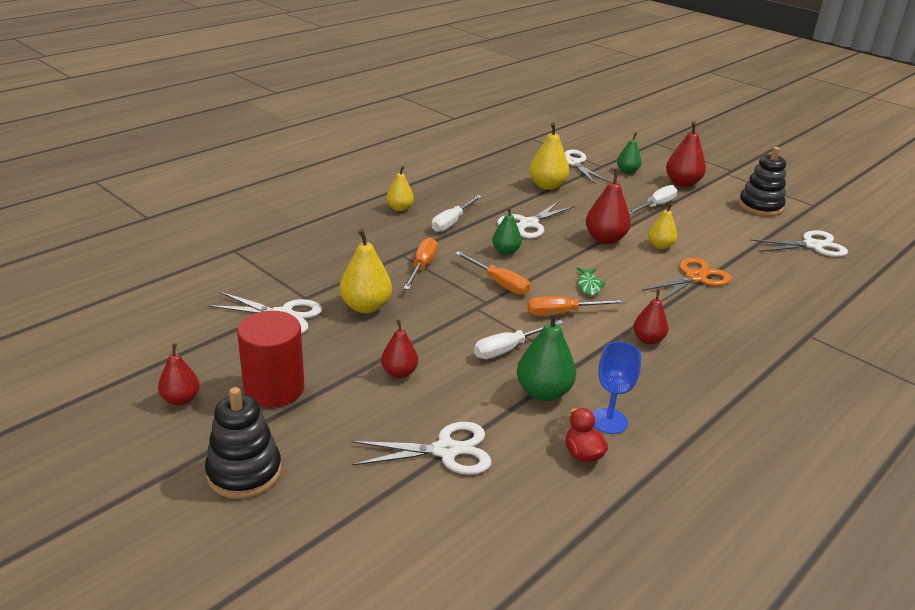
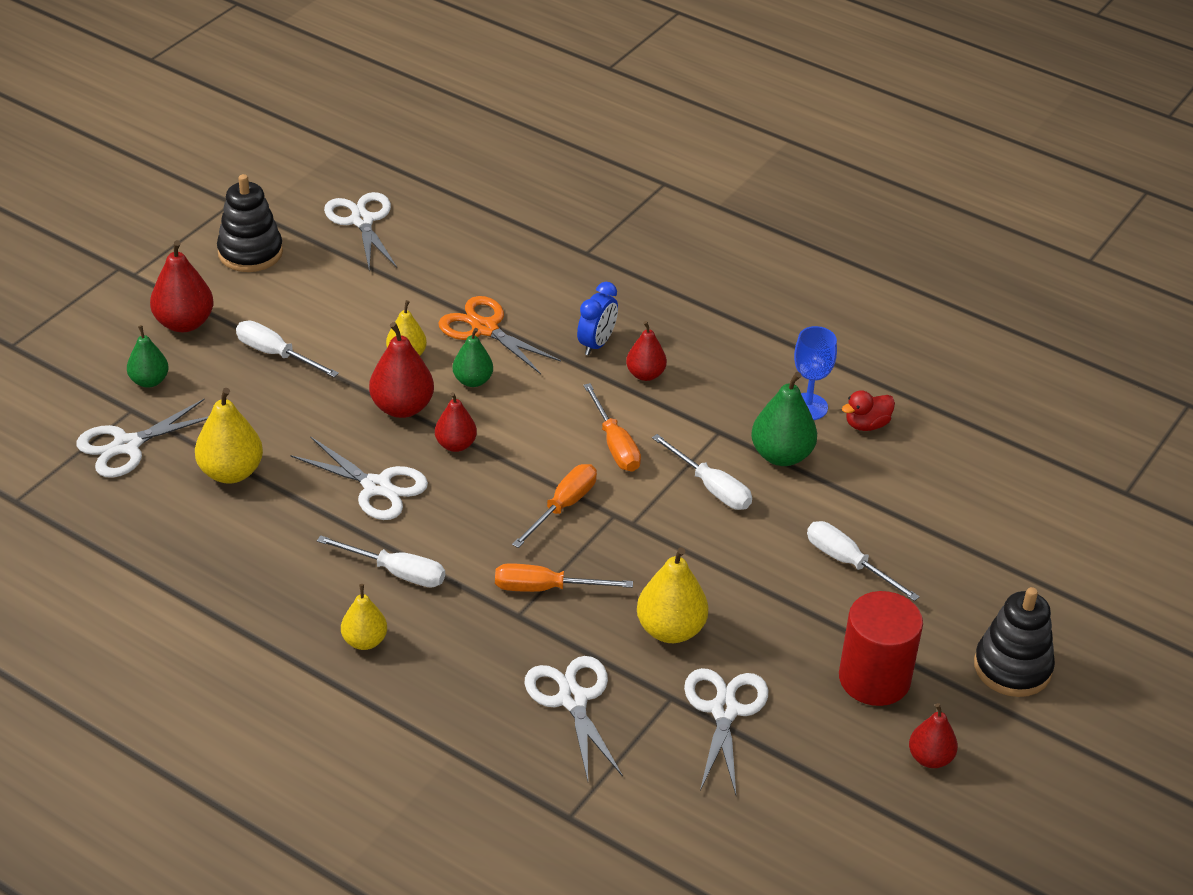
camera: 100 degrees left, 10 degrees up
(399, 372) = (797, 575): red pear -> red pear (455, 445)
(405, 402) = (848, 562): none -> white screwdriver
(446, 450) = (908, 521): white scissors -> white scissors (572, 699)
(505, 251) = (471, 506): green pear -> green pear (473, 381)
(588, 285) = (539, 423): green fish -> none
(684, 322) = (596, 344): none -> blue clock

